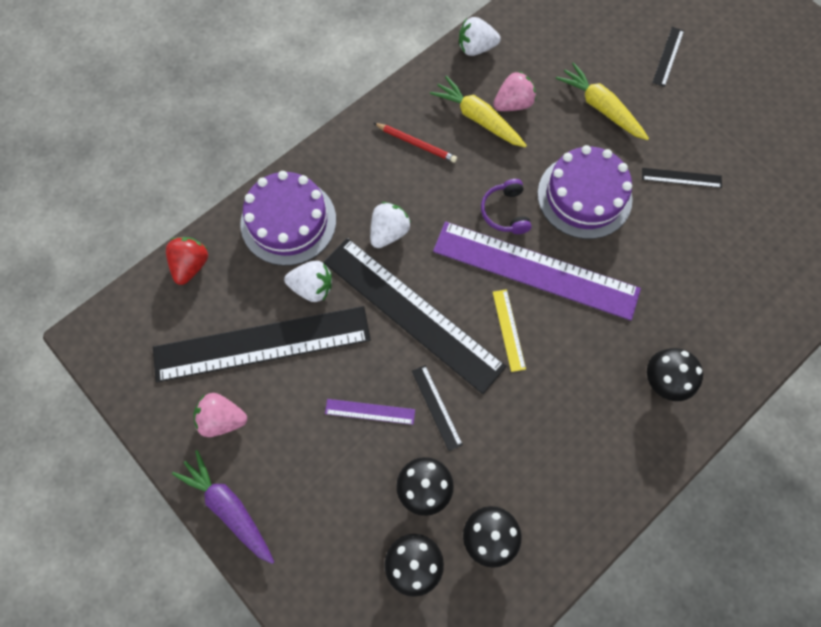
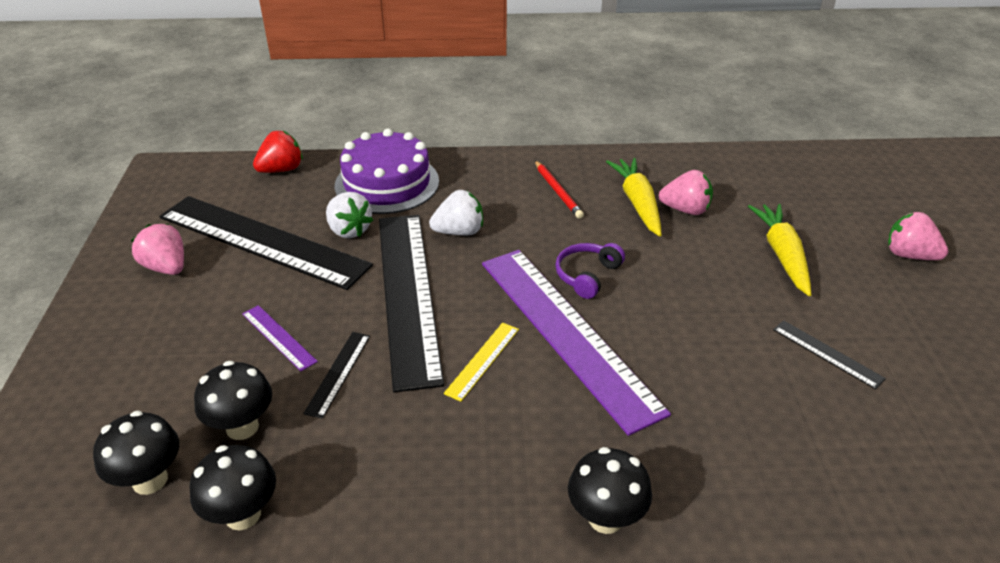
camera: 40 degrees right, 30 degrees down
(229, 508) = (85, 325): purple carrot -> none
(476, 48) = (690, 161): white strawberry -> none
(584, 196) = (688, 308): purple cake -> none
(668, 56) = (909, 255): black ruler -> pink strawberry

